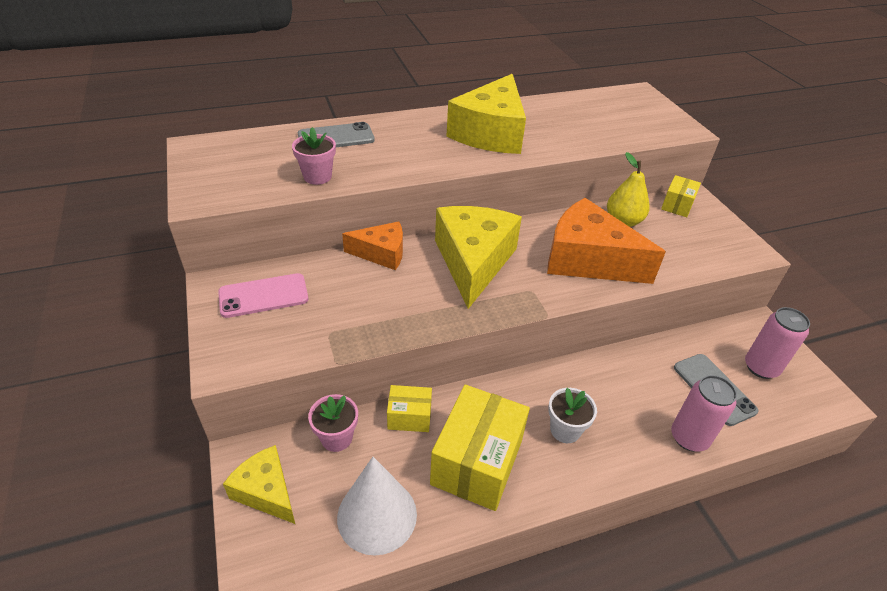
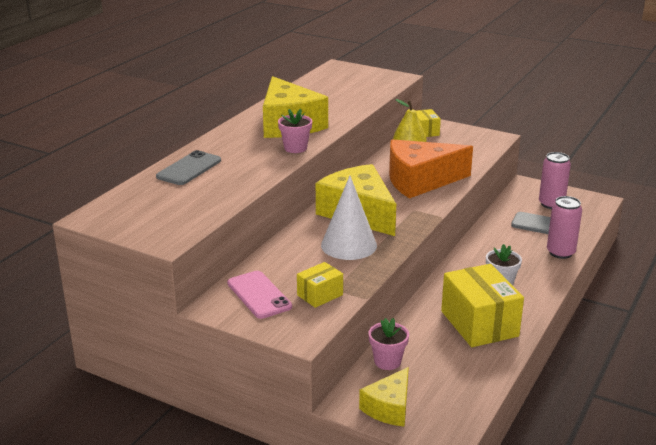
camera: 40 degrees left, 15 degrees down
(263, 296) = (259, 295): pink phone -> pink phone turned 60 degrees counterclockwise
(266, 491) = (389, 408): yellow cheese -> yellow cheese turned 60 degrees counterclockwise
(317, 176) = (224, 193): pink flower pot -> pink flower pot (295, 148)
(377, 515) = (465, 376): white cone -> white cone (349, 245)
(381, 253) = (294, 237): orange cheese -> none
(409, 417) = (412, 327): yellow box -> yellow box (320, 295)

